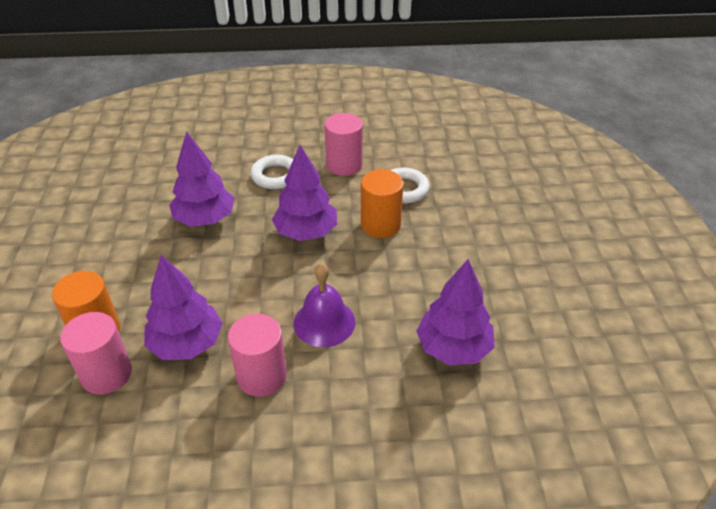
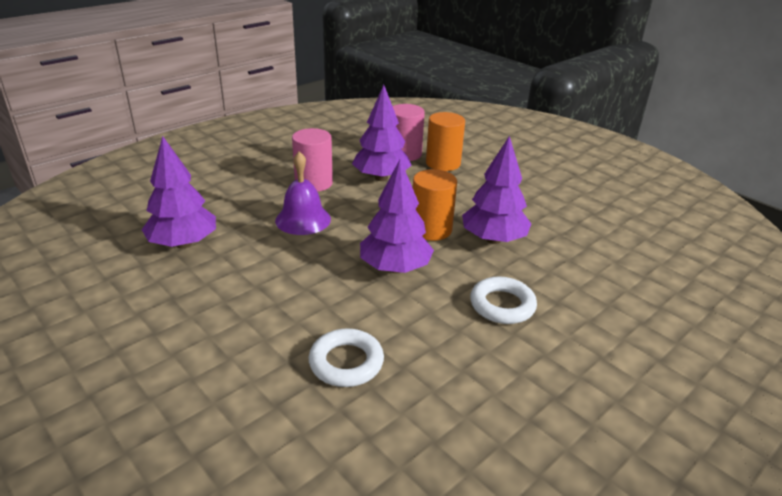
camera: 140 degrees right, 10 degrees down
(344, 165) = (452, 358): pink cylinder -> none
(380, 225) = (332, 307): orange cylinder -> orange cylinder (431, 229)

